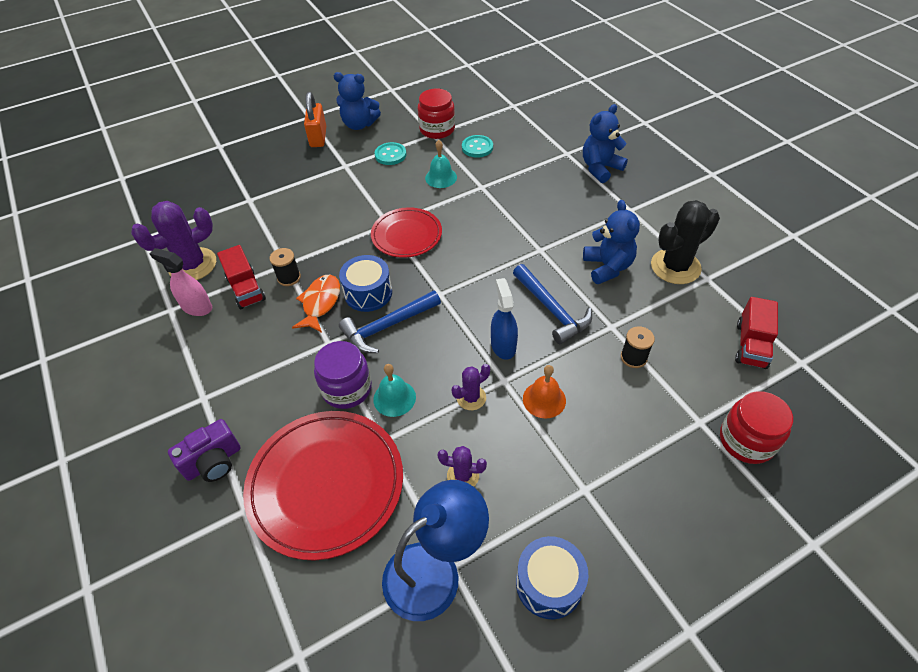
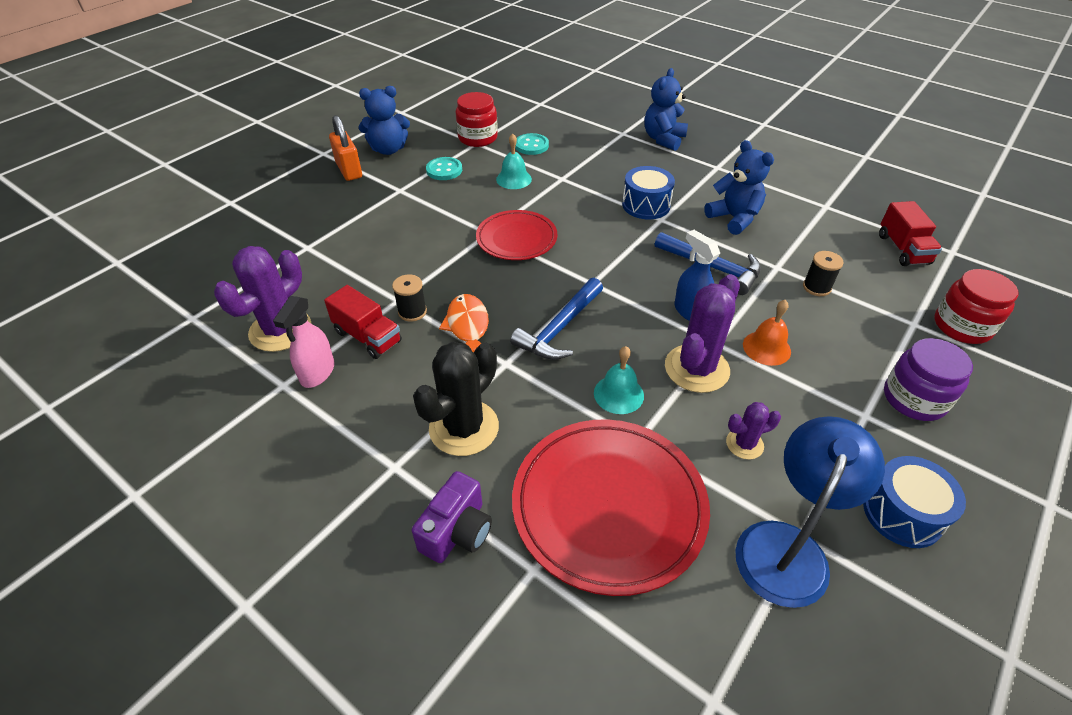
camera: 25 degrees left, 5 degrees down
(197, 307) = (317, 372): pink spray bottle -> pink spray bottle turned 75 degrees counterclockwise
(347, 388) = (560, 401): purple jar -> purple jar (914, 399)
(368, 293) = (515, 302): blue drum -> blue drum (646, 205)
(471, 398) = (696, 368): purple cactus -> purple cactus, size x1.92
(675, 267) = (792, 203): black cactus -> black cactus (464, 428)

